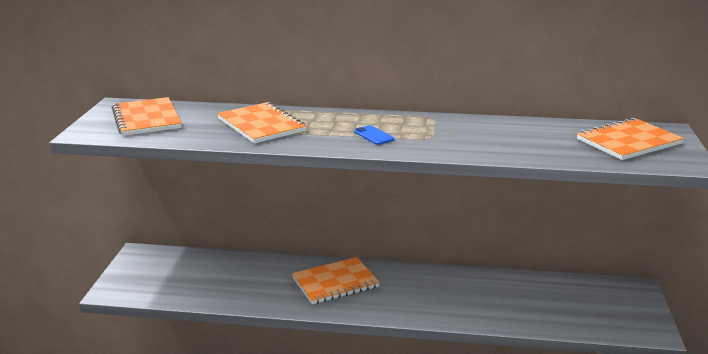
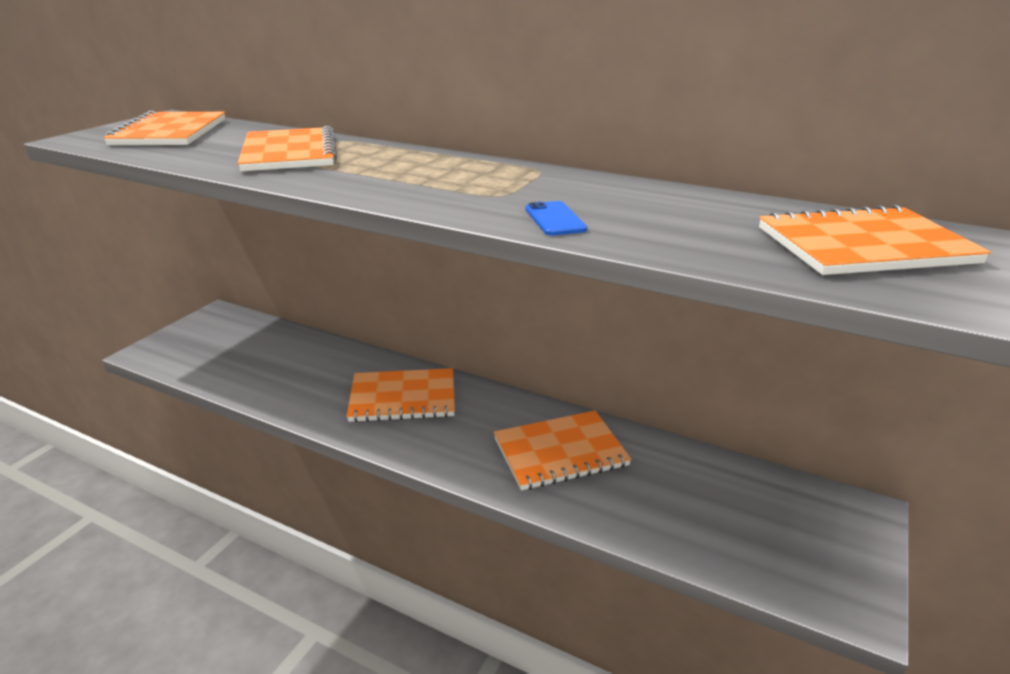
camera: 20 degrees right, 5 degrees up
(374, 135) = (420, 182): blue phone -> blue phone (555, 219)
(459, 293) = (560, 452): none -> orange notebook

